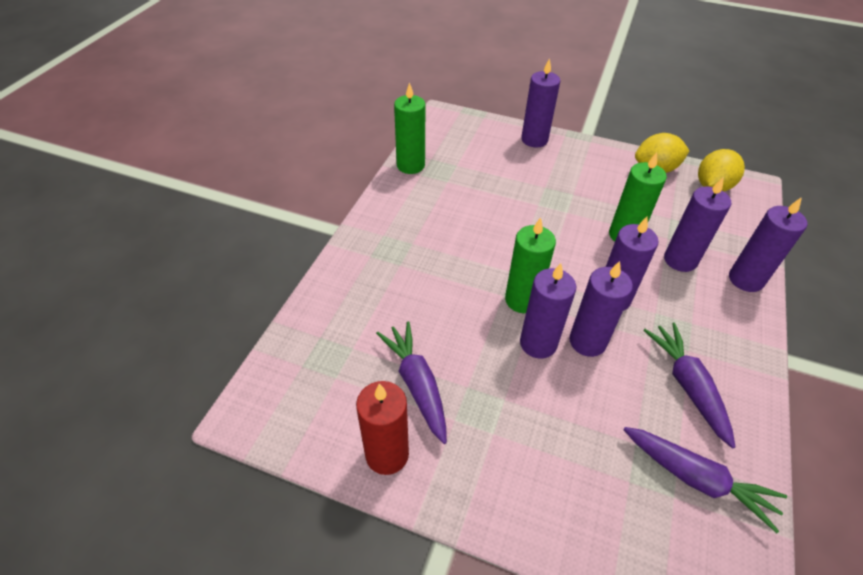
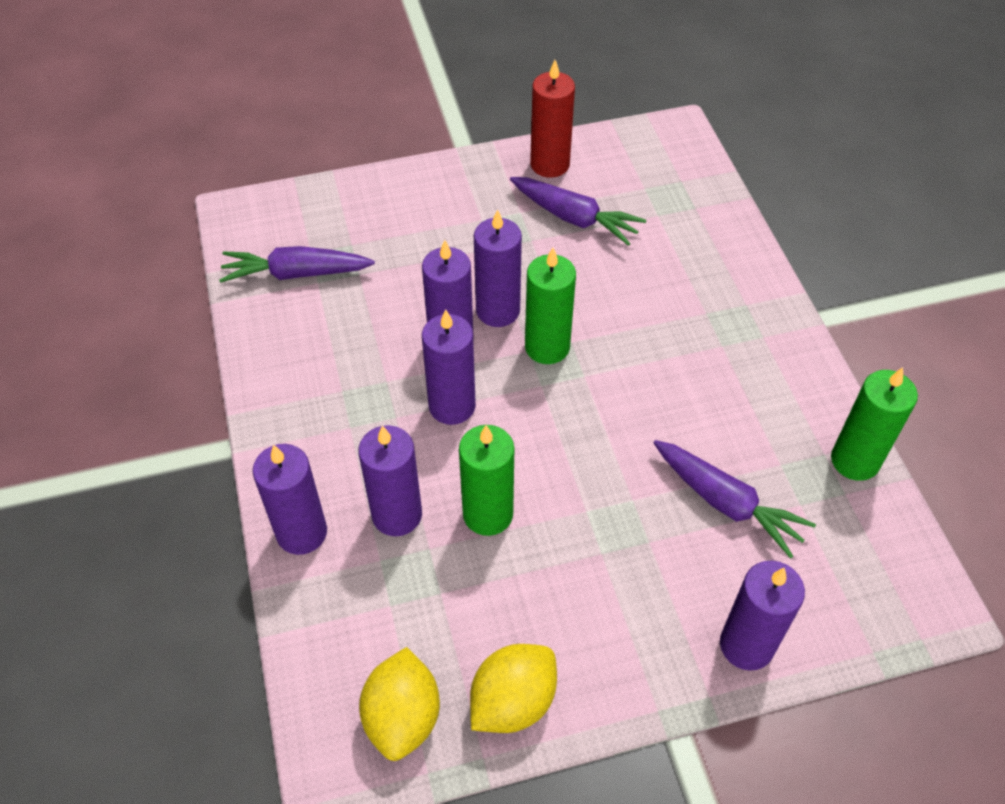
camera: 145 degrees right, 5 degrees up
(687, 385) = (330, 350): purple carrot -> purple carrot (726, 503)

